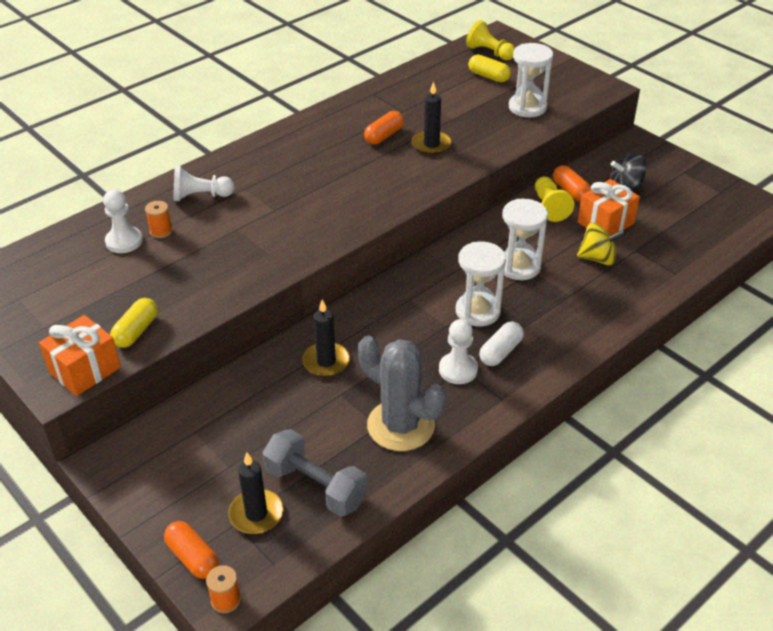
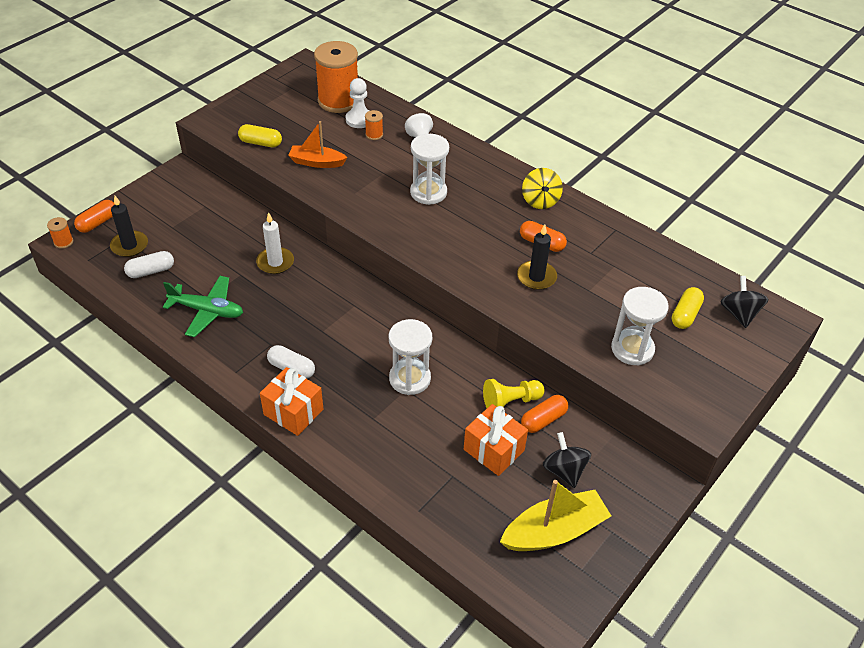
camera: 80 degrees right, 5 degrees up
(74, 257) = (338, 101): none -> orange spool
(85, 370) = (222, 128): orange gift -> orange gift (293, 412)
(198, 281) = (317, 162): none -> orange boat
(316, 486) = (151, 271): grey dumbbell -> white capsule
(326, 361) = (275, 262): black candle -> white candle
(401, 425) = (207, 311): grey cactus -> green plane
(458, 370) = (269, 341): white pawn -> none
(478, 311) = (343, 351): white hourglass -> white hourglass (428, 192)
(489, 52) = (739, 313): yellow pawn -> black spinning top
(598, 258) = (432, 442): yellow spinning top -> yellow spinning top (540, 201)
(687, 200) = (554, 531): none -> yellow boat

